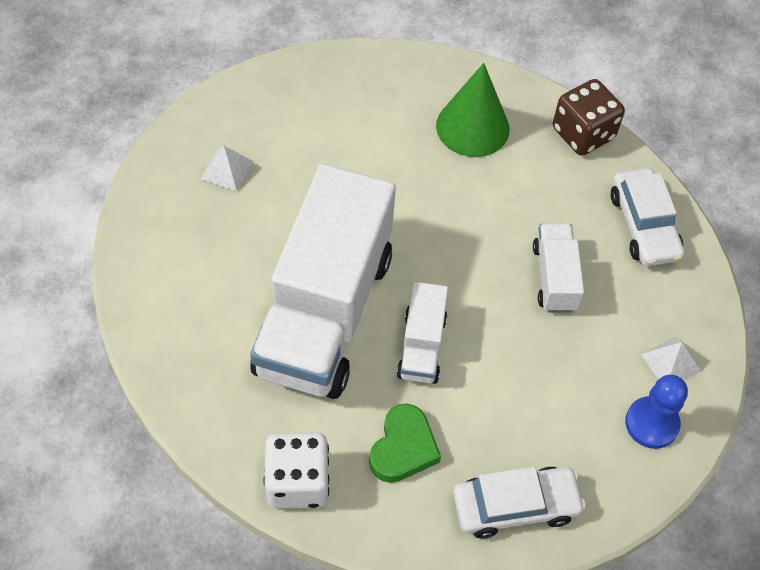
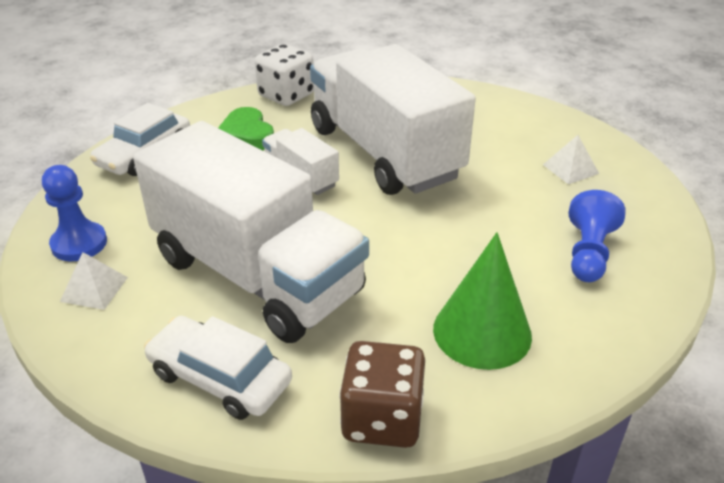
camera: 135 degrees right, 20 degrees down
(336, 111) = (588, 253): none -> blue pawn
(554, 278) = (257, 275): white truck -> white truck, size x2.26

